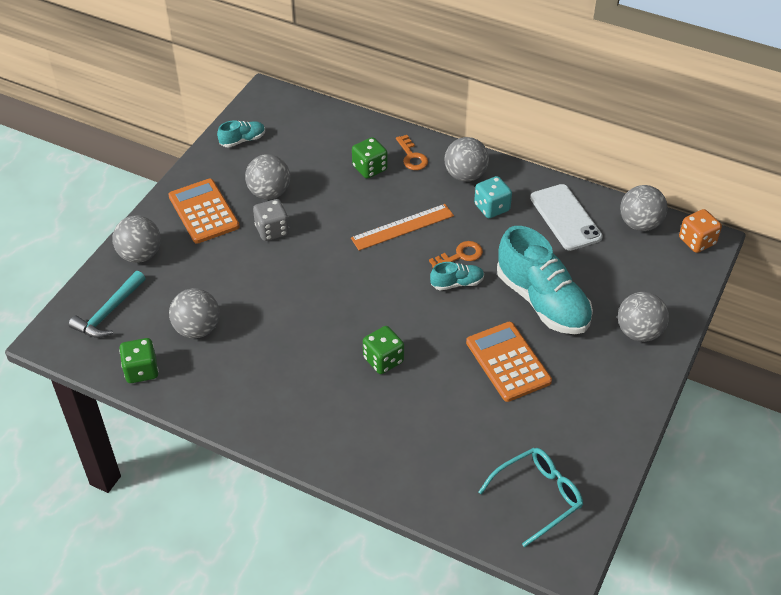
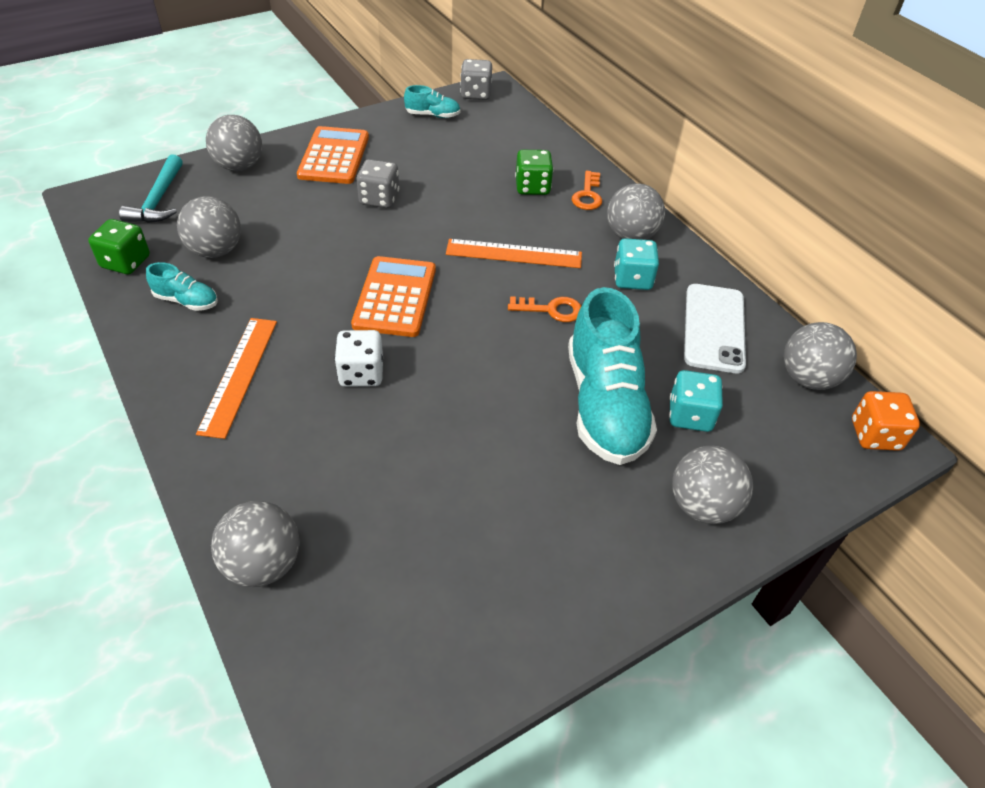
camera: 30 degrees right, 0 degrees up
(109, 312) = (158, 200): turquoise hammer -> turquoise hammer turned 60 degrees counterclockwise
(257, 105) = (476, 94): none -> grey dice
(269, 193) = (411, 167): grey ball -> grey ball (263, 564)
(307, 403) = (239, 375): none -> orange ruler
(383, 360) = (361, 373): green dice -> white dice
(457, 283) = (520, 336): turquoise shoe -> turquoise shoe (186, 301)
(508, 362) = (500, 451): orange calculator -> orange calculator (395, 297)
(538, 496) = (383, 642): turquoise glasses -> none
(593, 282) = (690, 415): none -> turquoise dice

